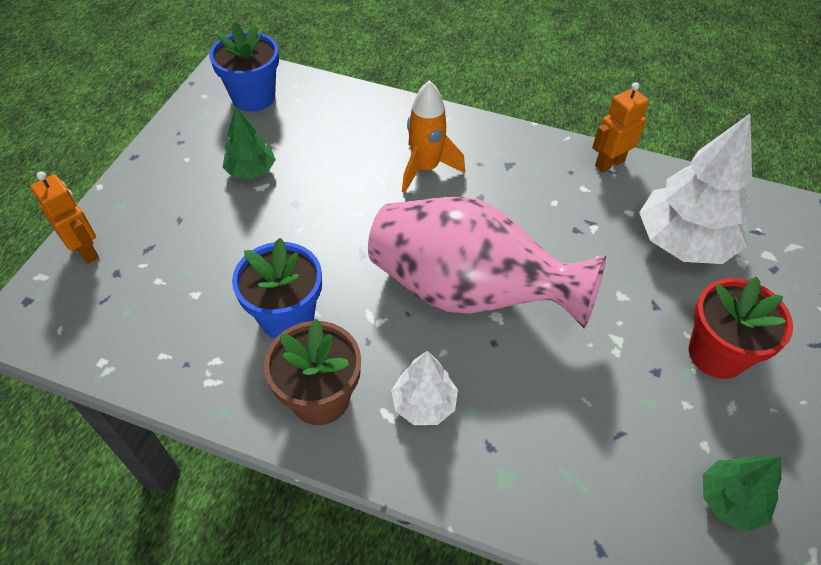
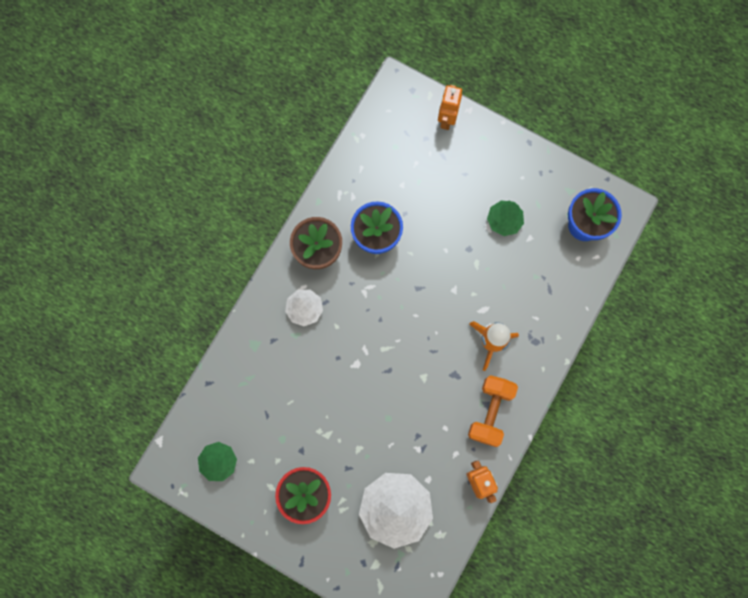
camera: 100 degrees right, 25 degrees up
(86, 250) = (446, 119): orange robot -> orange robot turned 135 degrees clockwise
(468, 292) = (377, 350): pink vase -> none
(517, 160) = (490, 412): none -> orange dumbbell

